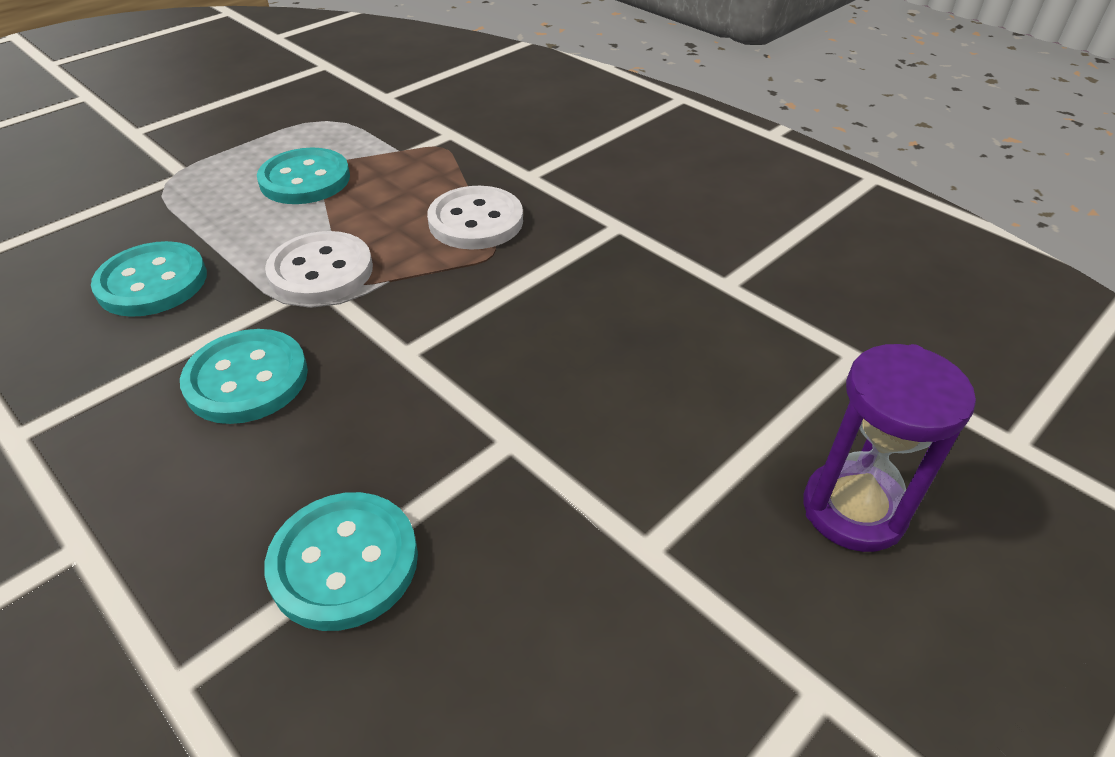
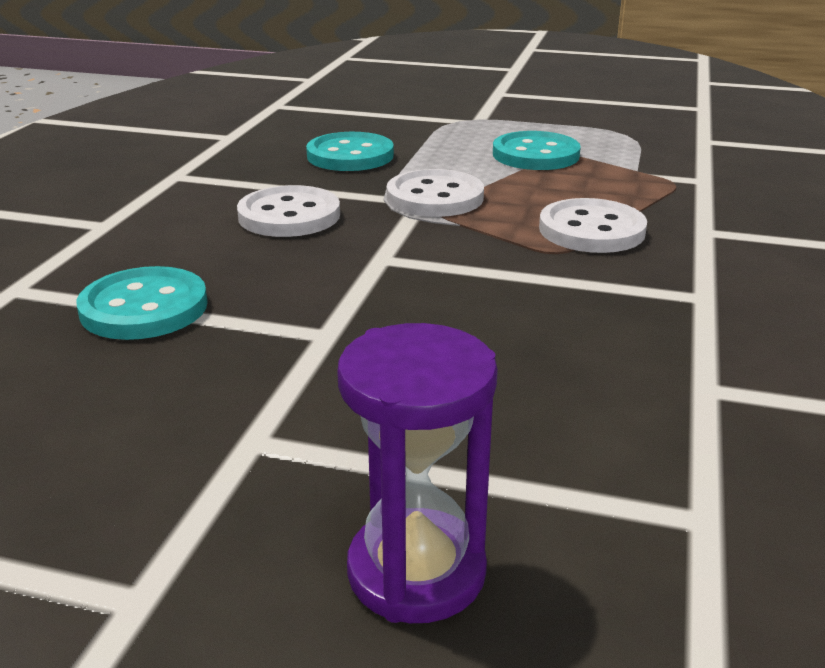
camera: 60 degrees right, 15 degrees down
(247, 379) = (289, 216): turquoise button -> white button

